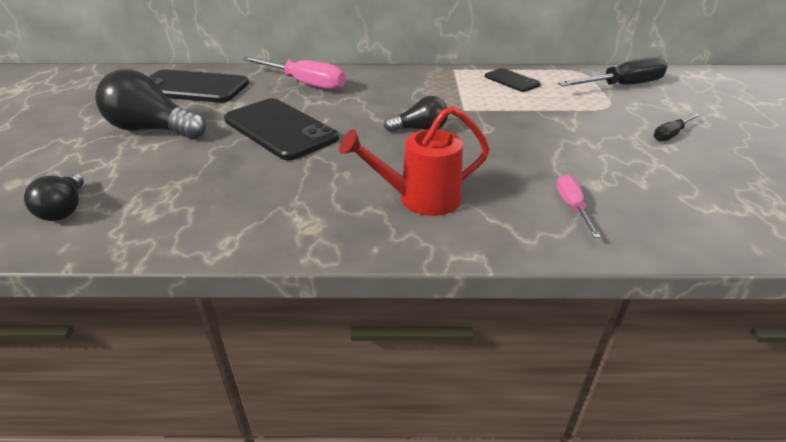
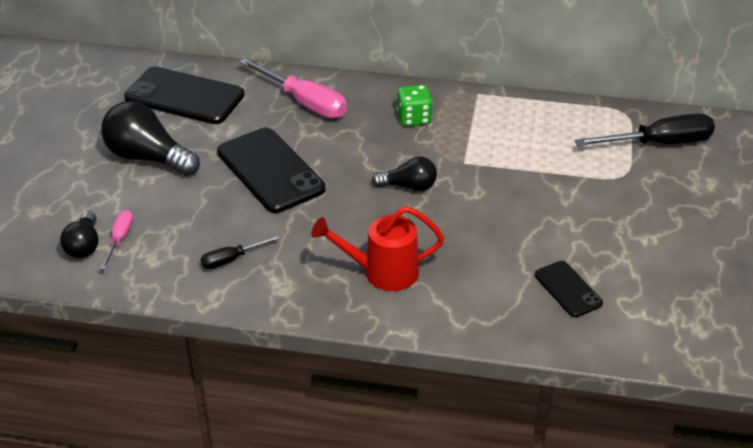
camera: 10 degrees right, 5 degrees up
(406, 86) = (414, 118): none -> green dice
(512, 81) = (536, 121): black phone -> black phone (568, 289)
(572, 207) = (512, 297): pink screwdriver -> pink screwdriver (119, 239)
(671, 135) = (663, 223): black screwdriver -> black screwdriver (231, 259)

